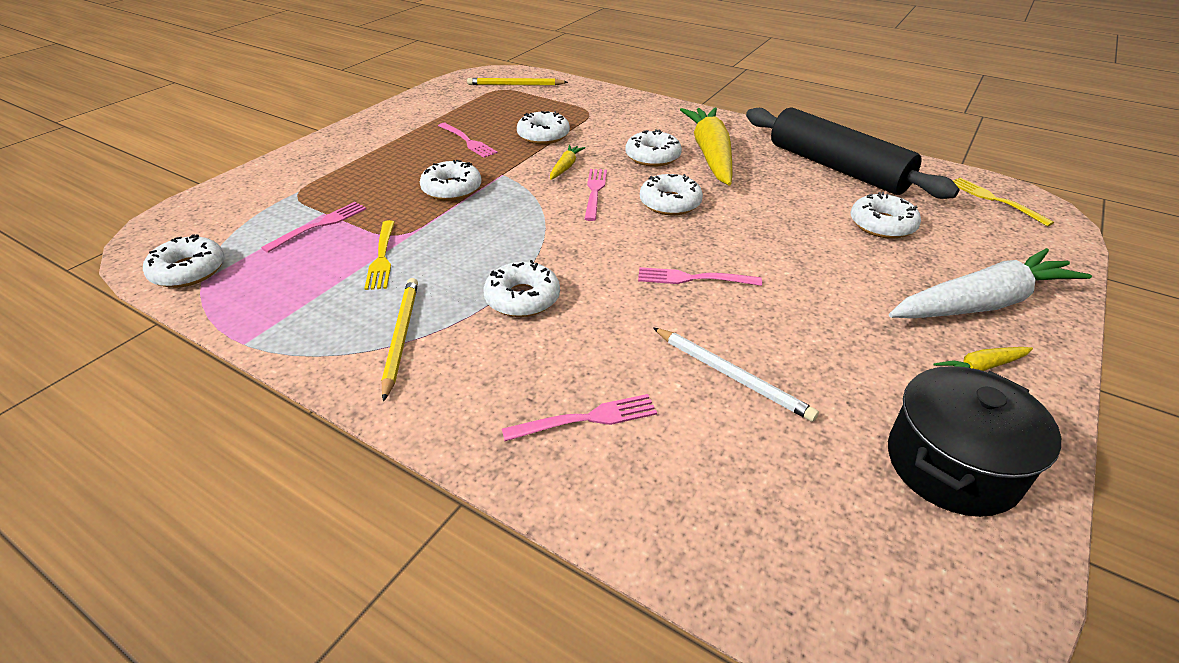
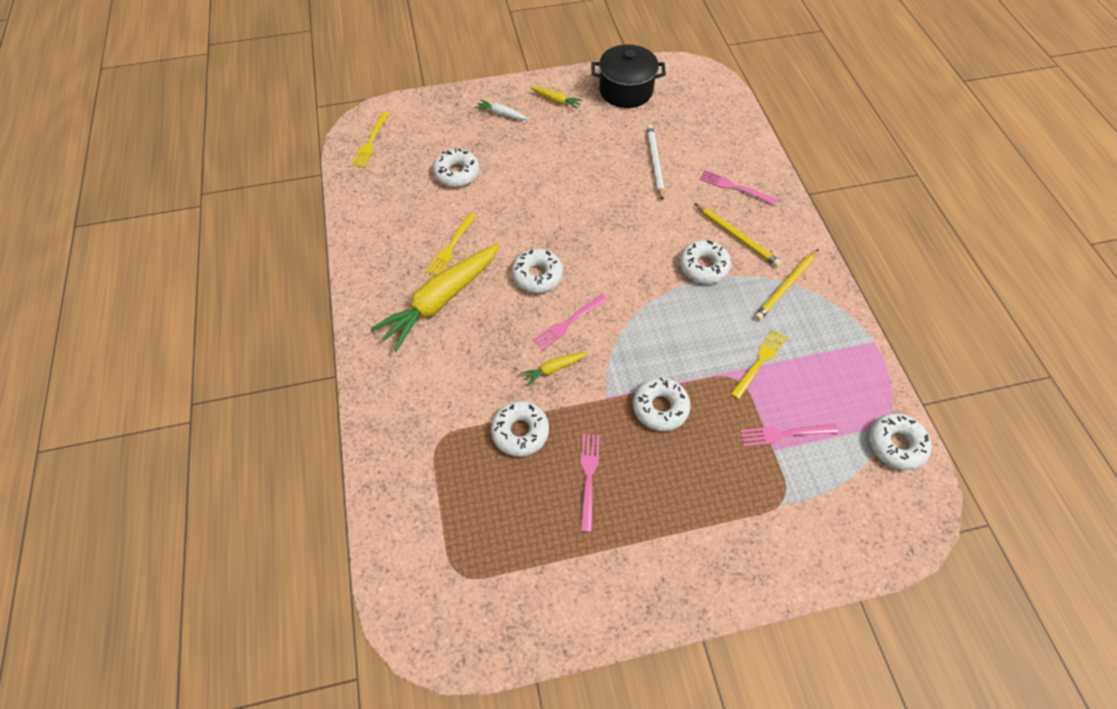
camera: 135 degrees left, 20 degrees up
(515, 85) = (433, 572): yellow pencil -> yellow pencil (736, 236)
(652, 157) = (481, 330): white donut -> none
(693, 278) = (603, 215): pink fork -> none
(769, 181) = (451, 247): none -> yellow fork
(836, 168) = (393, 224): black rolling pin -> none
(982, 303) = (501, 114): white carrot -> white carrot, size x0.43

